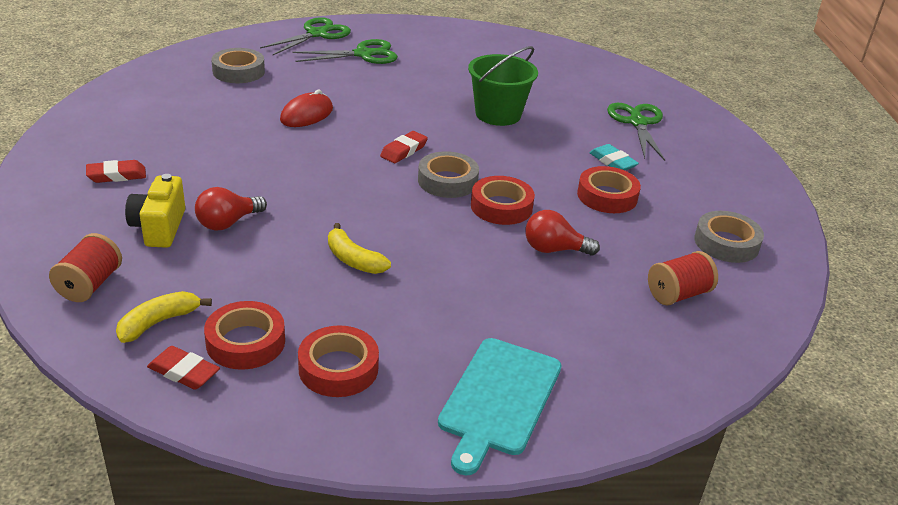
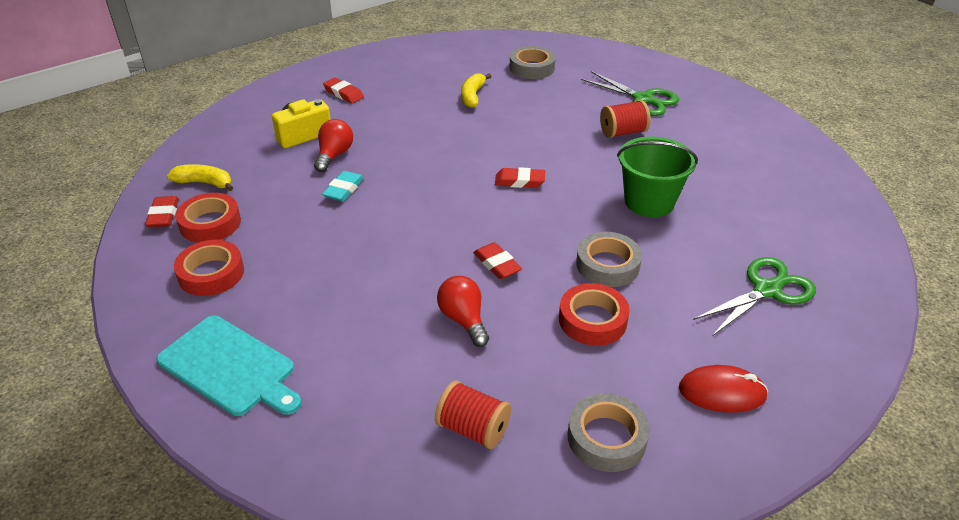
camera: 60 degrees right, 5 degrees up
(90, 285) = (222, 143): red spool -> red spool (623, 132)
(228, 223) = (334, 155): red light bulb -> red light bulb turned 90 degrees clockwise
(306, 114) = (512, 119): red mouse -> red mouse (722, 392)
(317, 34) = (640, 68): green scissors -> none
(353, 260) = (343, 224): yellow banana -> yellow banana (472, 96)
(447, 181) = (502, 221): grey tape -> grey tape (607, 265)
(499, 399) = (230, 367): turquoise cutting board -> turquoise cutting board turned 135 degrees counterclockwise
(501, 206) = (497, 264): red tape -> red eraser
(612, 162) = (662, 301): turquoise eraser -> turquoise eraser (344, 189)

